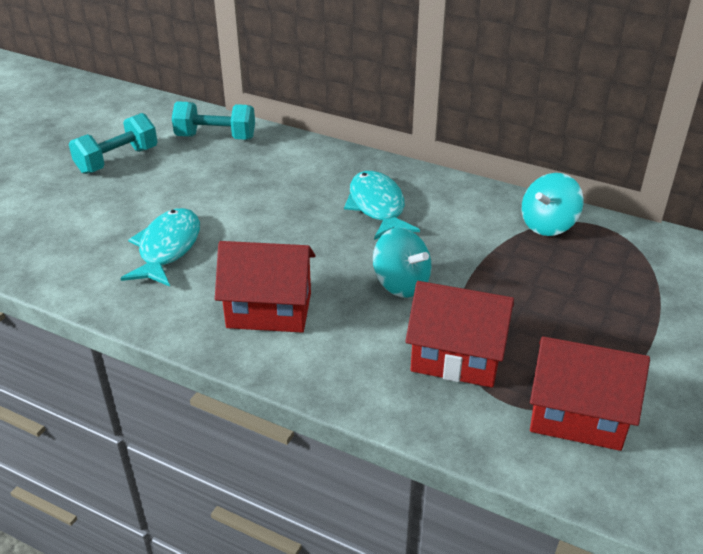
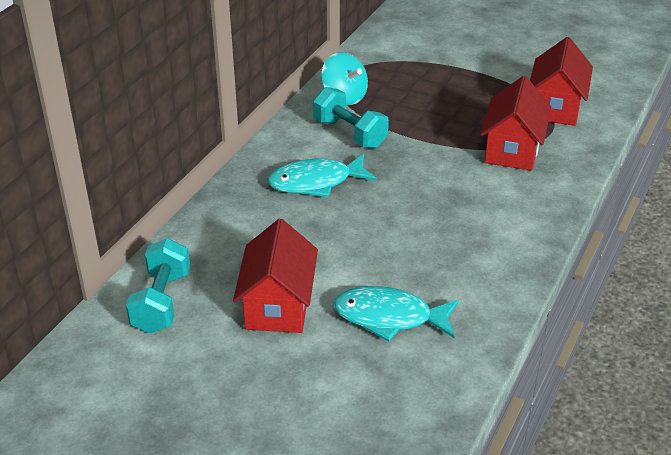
camera: 90 degrees left, 0 degrees up
(117, 160) = (205, 386): turquoise dumbbell -> turquoise dumbbell (350, 133)
(269, 310) = (475, 243): red house -> red house (278, 305)
(401, 284) = (429, 172): turquoise spinning top -> none

